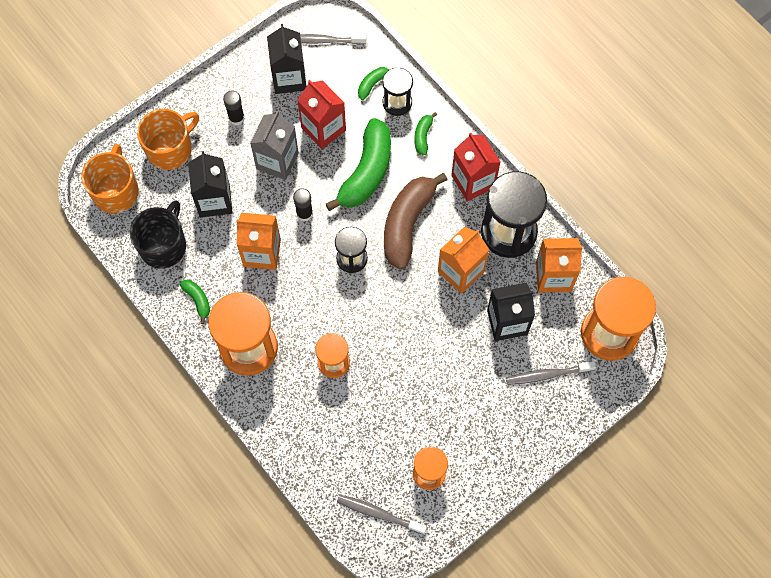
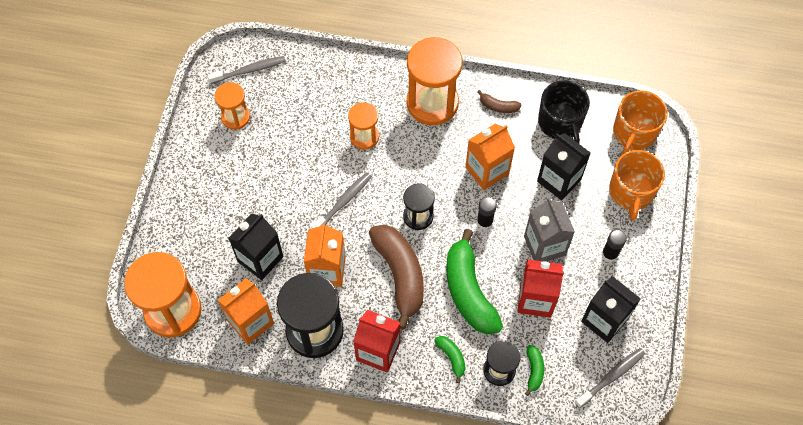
camera: 140 degrees right, 5 degrees down
(116, 191) = (634, 133): orange mug -> orange mug turned 60 degrees clockwise
(198, 300) = (498, 106): green banana -> brown banana
(547, 375) = (199, 243): grey toothbrush -> grey toothbrush (343, 202)

